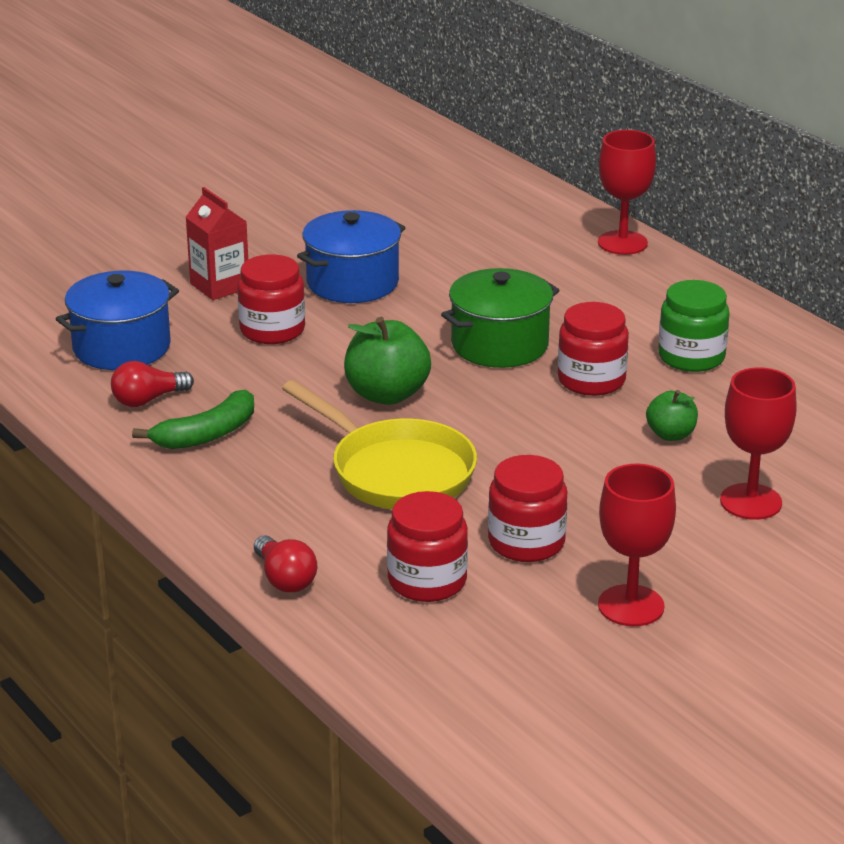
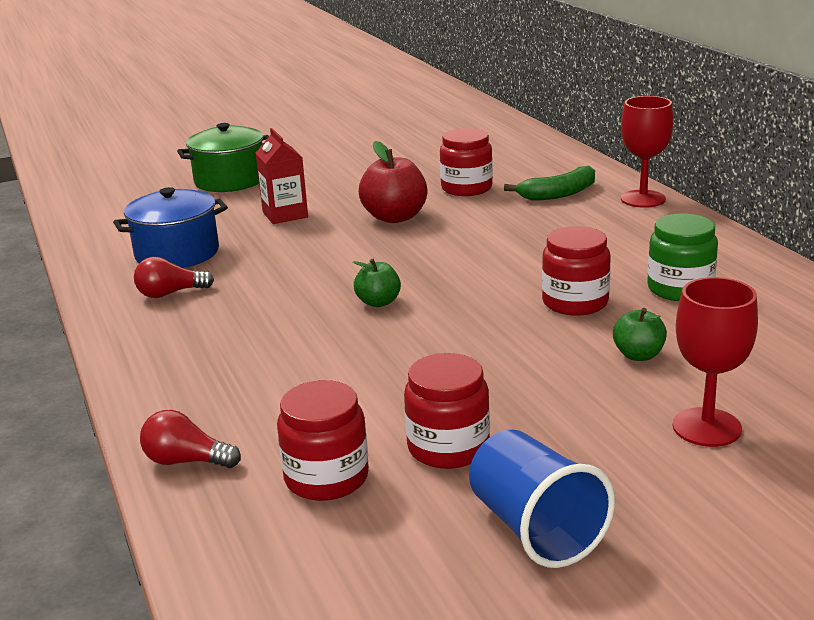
camera: 15 degrees right, 5 degrees down
(207, 434) = (201, 324): green banana -> green banana (558, 194)
(272, 330) = (308, 247): red jar -> red jar (466, 188)
(284, 579) = (186, 461): red light bulb -> red light bulb turned 120 degrees clockwise
(352, 283) = (395, 217): blue pot -> red apple
(387, 394) = (378, 302): green apple -> green apple, size x0.58
(395, 471) = (351, 368): yellow pan -> none
(500, 345) = (500, 269): green pot -> green pot (230, 180)
(631, 606) = (535, 529): red goblet -> blue cup

